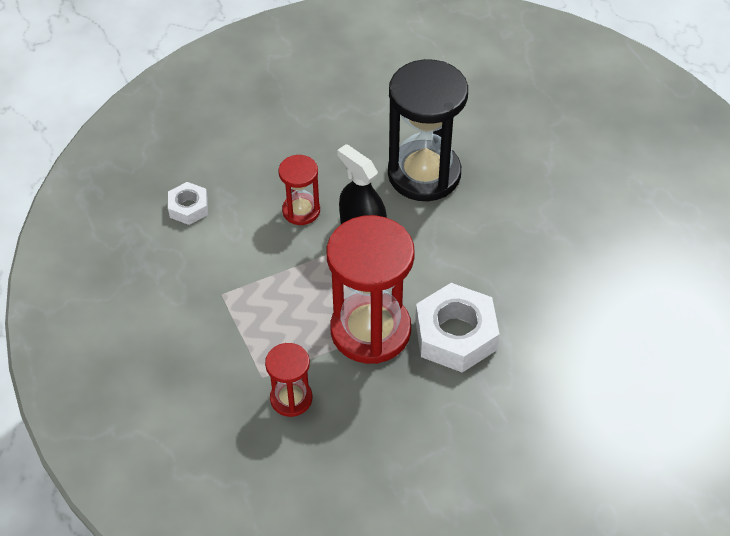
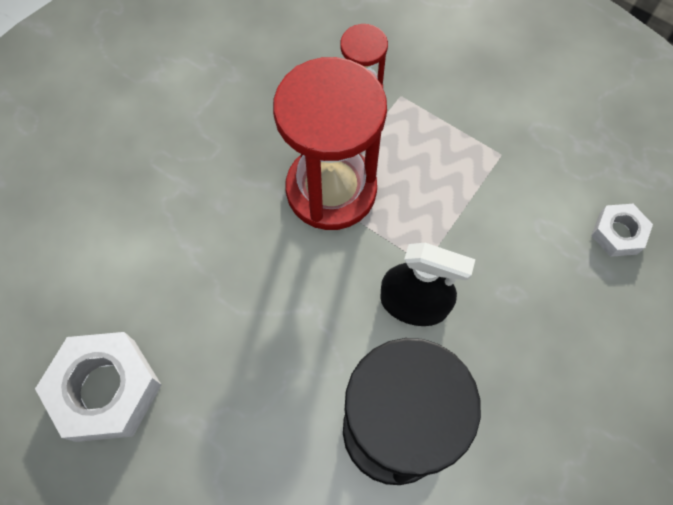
camera: 150 degrees right, 15 degrees up
(301, 210) = (499, 294): red hourglass -> none
(455, 335) = (243, 227): white nut -> white nut (106, 389)

